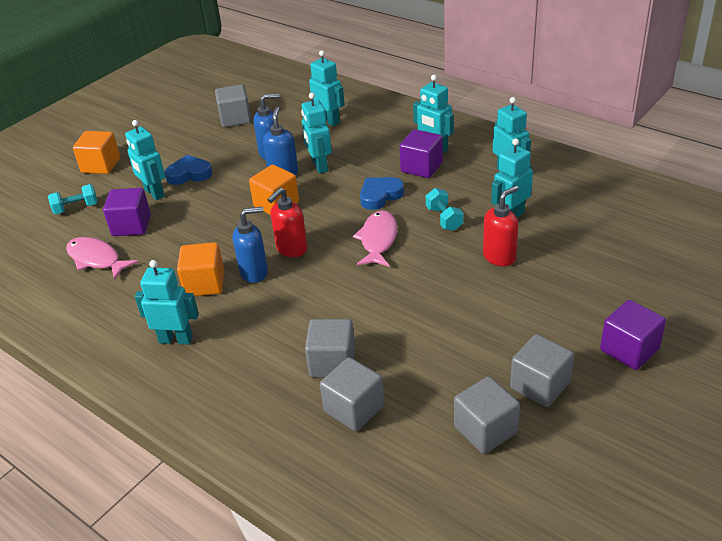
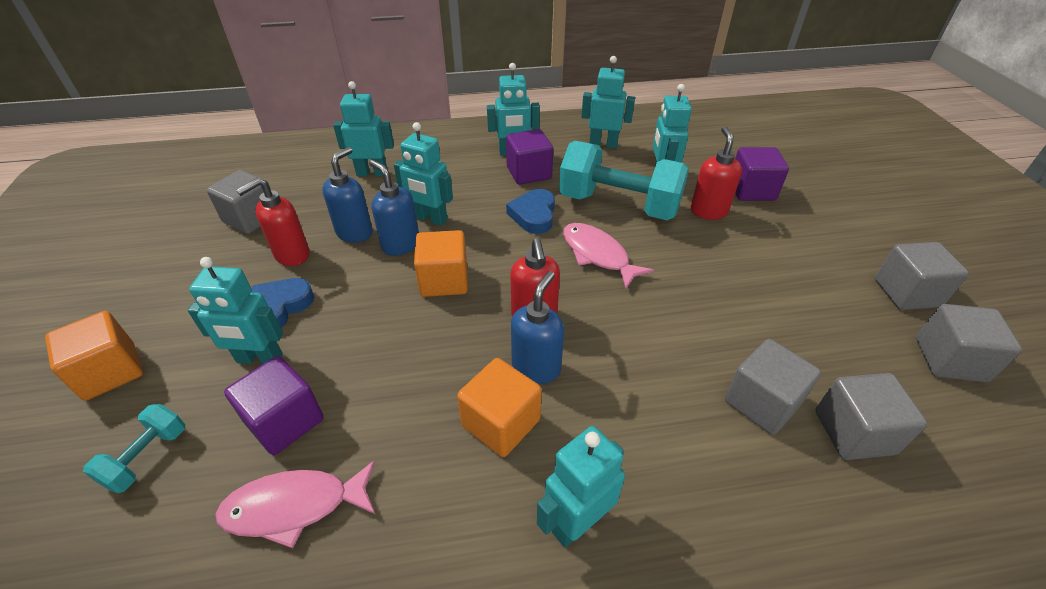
camera: 50 degrees left, 5 degrees up
(227, 150) = (291, 255): none -> red soap dispenser
(444, 219) = (618, 205): turquoise dumbbell -> turquoise dumbbell, size x2.19
(629, 350) = (894, 226): purple cube -> purple cube (751, 190)

